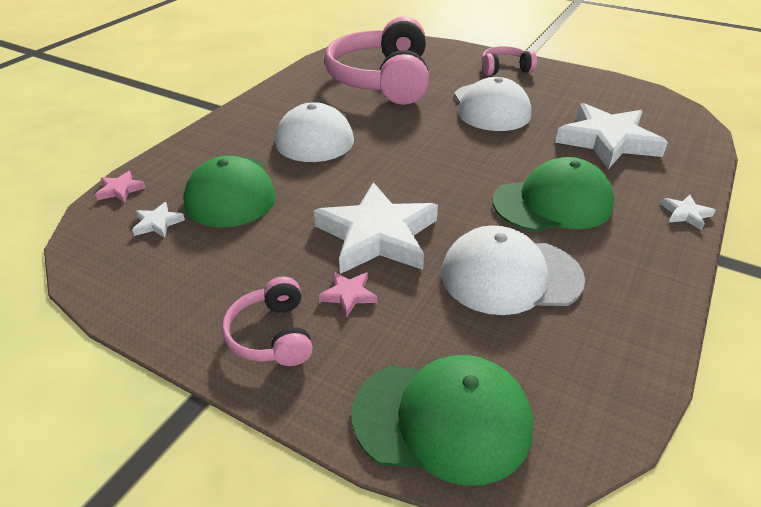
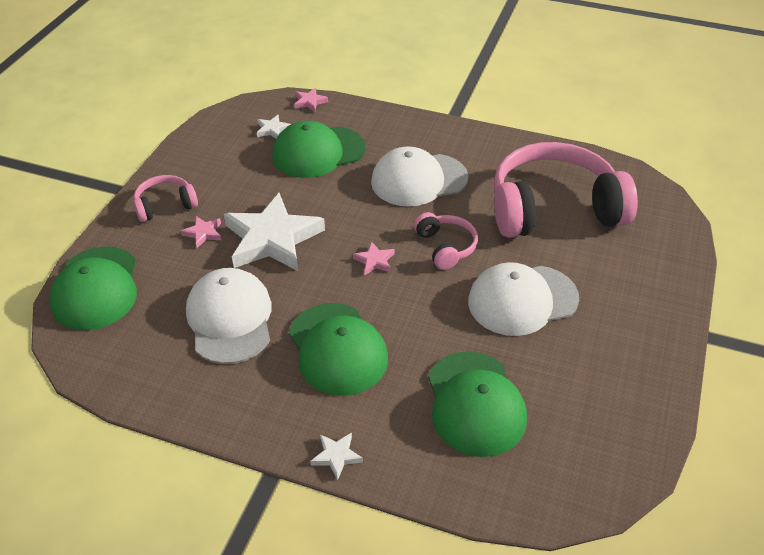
camera: 80 degrees right, 5 degrees up
(429, 171) = (374, 261): none -> pink star
(505, 69) = (639, 311): pink headphones -> pink headphones (445, 247)
(607, 141) = (475, 403): white star -> green cap

